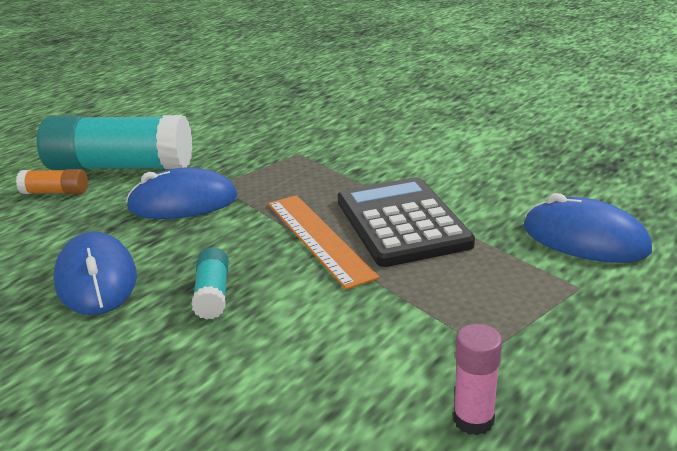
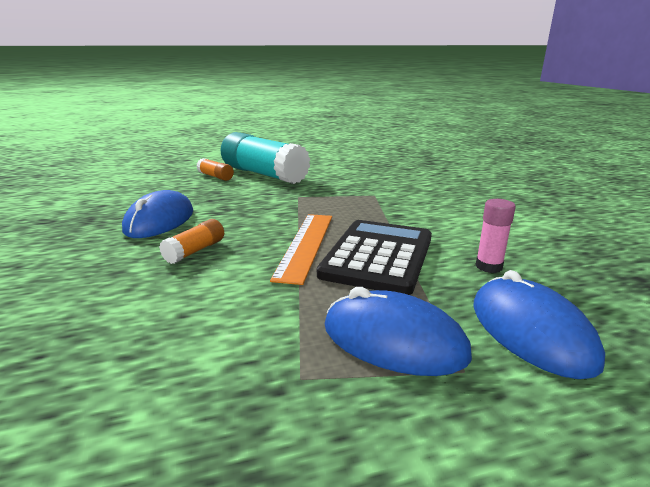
camera: 35 degrees right, 5 degrees down
(183, 202) = (264, 199): blue mouse -> blue mouse (394, 340)
(213, 294) = (195, 251): turquoise glue stick -> orange glue stick
(473, 420) = (196, 426): pink glue stick -> pink glue stick (488, 266)

